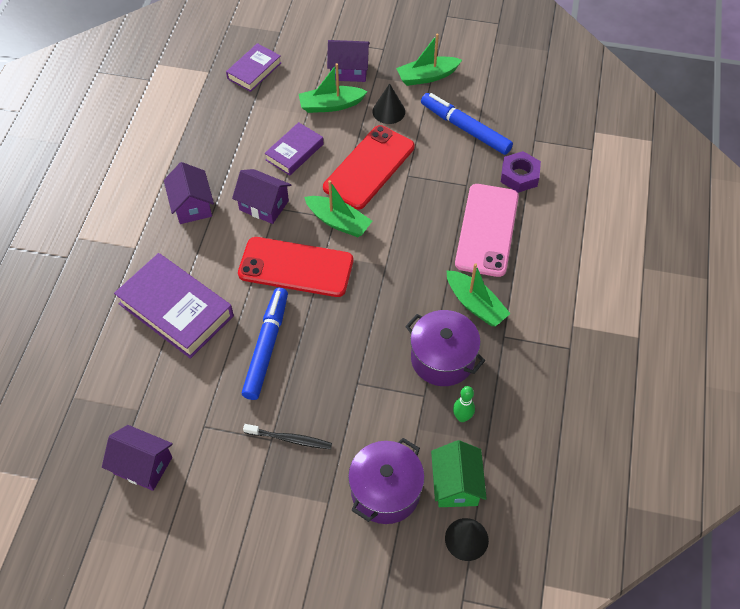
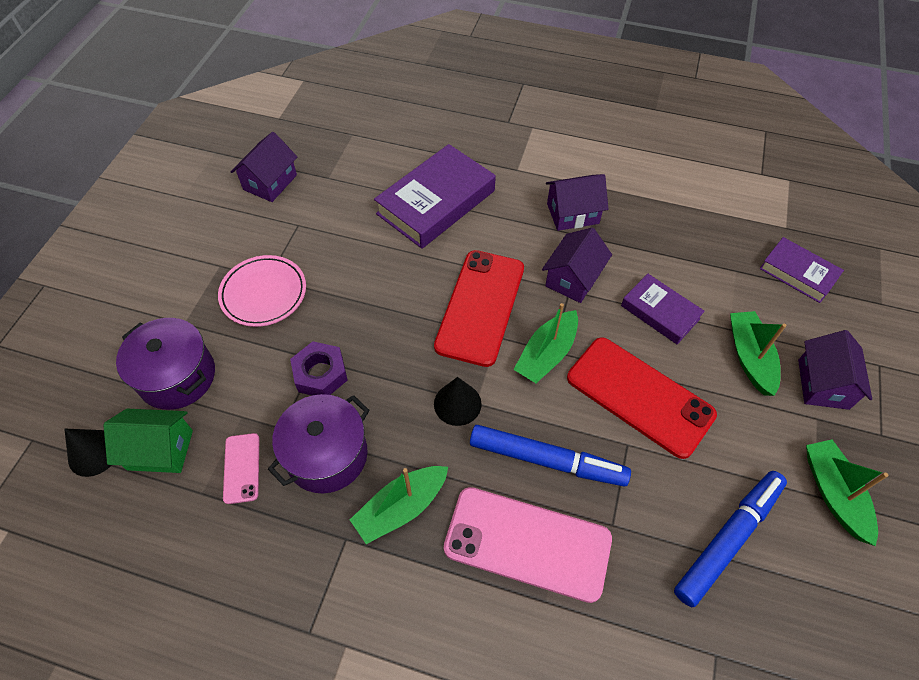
camera: 95 degrees right, 0 degrees up
(267, 347) = (378, 277): blue marker -> blue marker (547, 460)
(290, 439) = (263, 293): black toothbrush -> pink plate
(388, 111) = (749, 430): black cone -> black cone (457, 403)
(462, 417) = (242, 468): green bowling pin -> pink phone
(519, 176) = (634, 613): purple nut -> purple nut (320, 374)

